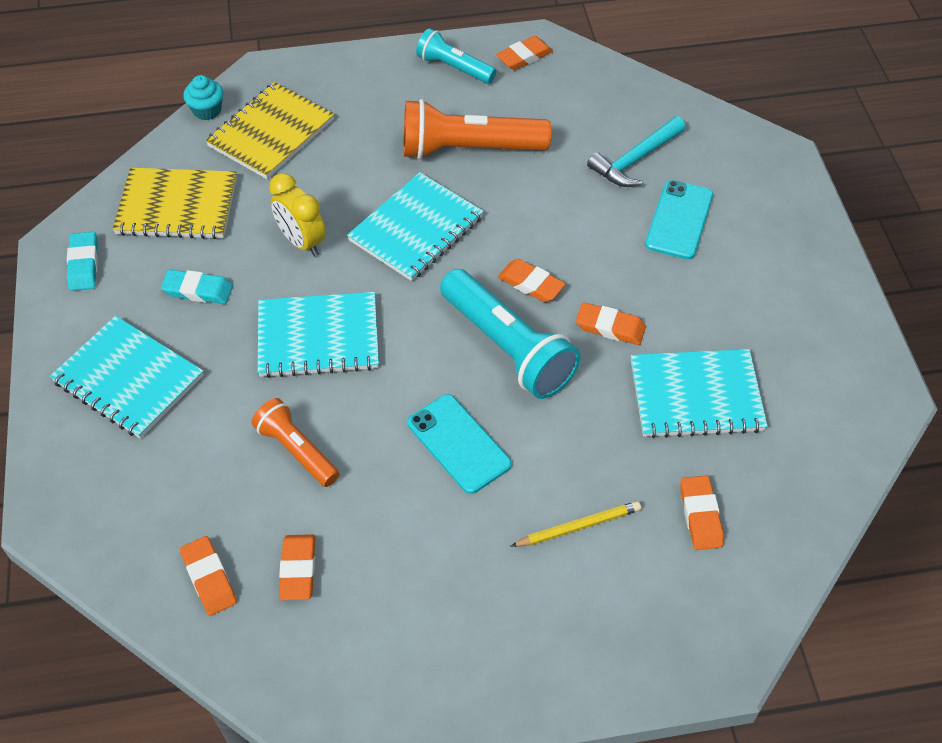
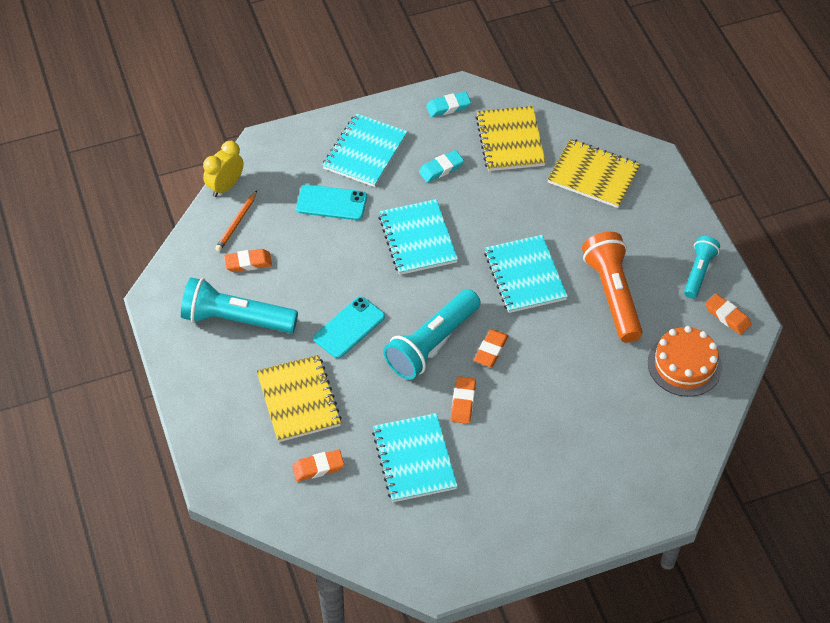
camera: 80 degrees right, 0 degrees up
(198, 290) = (441, 168): turquoise eraser -> turquoise eraser turned 60 degrees clockwise
(207, 110) = (604, 135): turquoise cupcake -> none
(209, 578) = (236, 223): orange eraser -> orange pencil
(297, 450) = (329, 245): orange flashlight -> none
(302, 242) = (496, 214): yellow clock -> yellow clock (225, 186)
(408, 600) = (236, 319): none -> turquoise flashlight
(416, 229) = (525, 275): turquoise notebook -> turquoise notebook turned 45 degrees clockwise
(578, 526) = (299, 400): yellow pencil -> yellow notebook
(586, 105) = (684, 365): none -> orange cake
(635, 160) = (633, 403): turquoise hammer -> none
(679, 220) = (577, 438): turquoise phone -> turquoise phone (331, 203)

